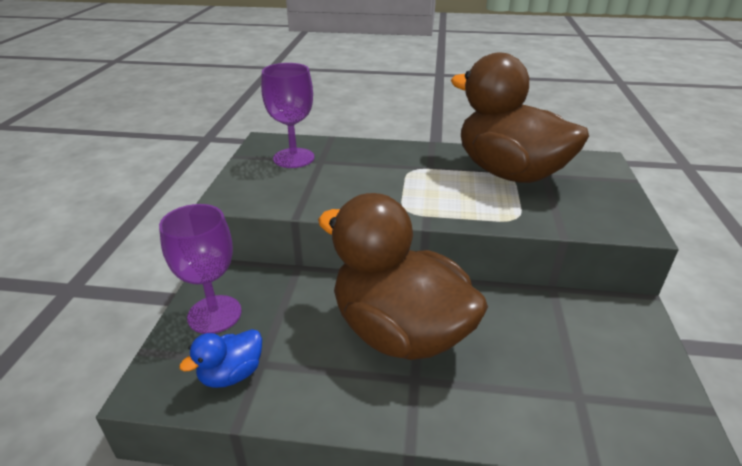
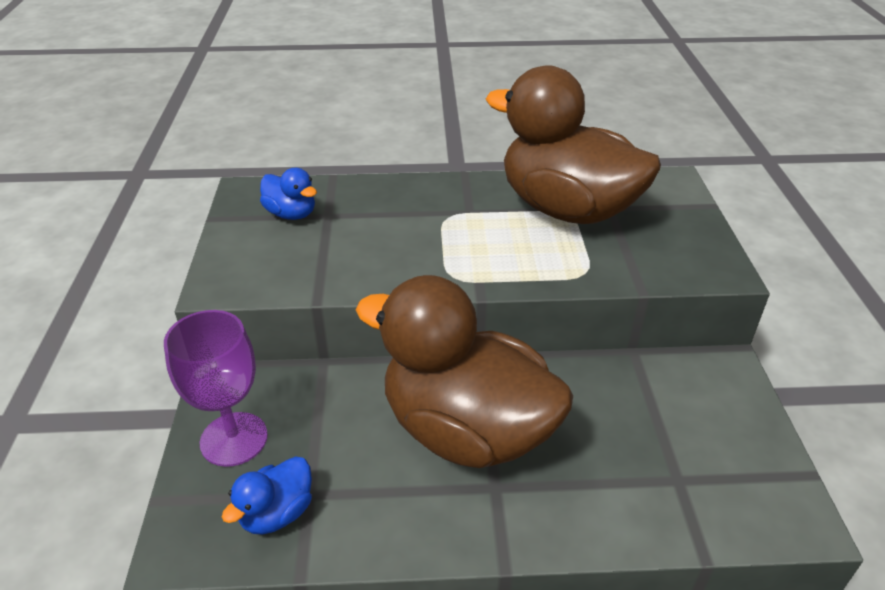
camera: 10 degrees left, 5 degrees up
(294, 158) = (291, 214): purple goblet -> blue duck

